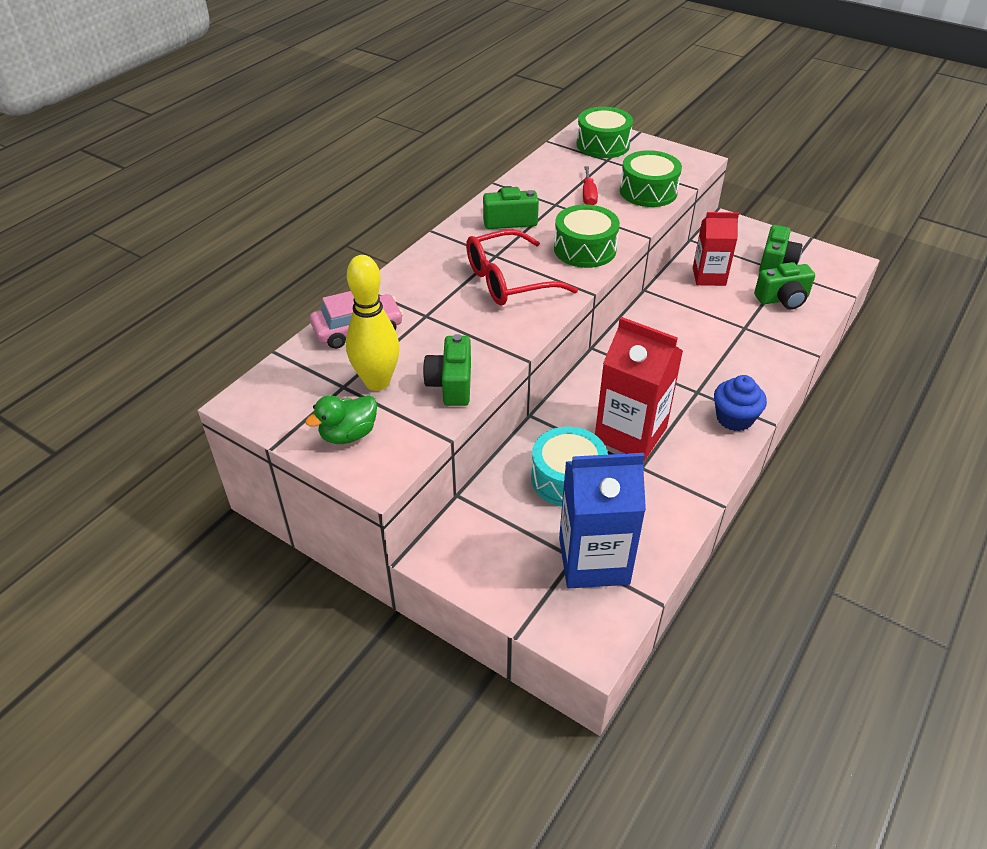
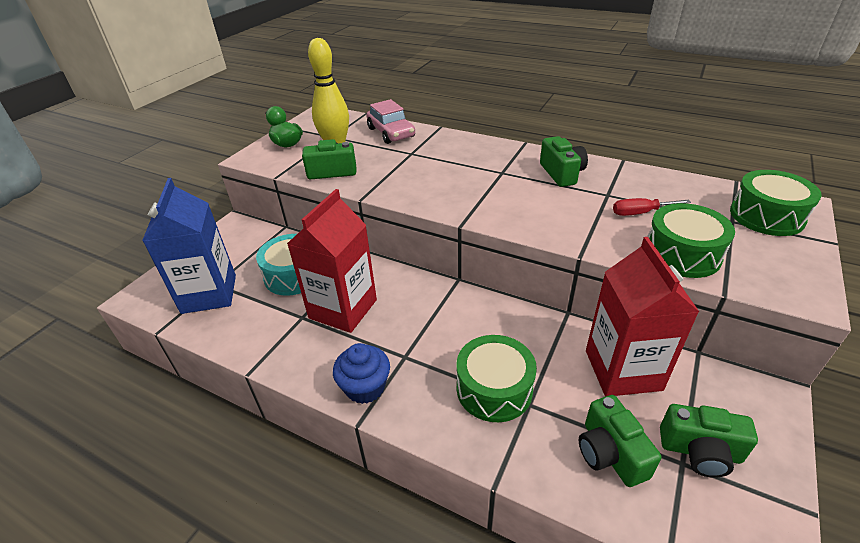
camera: 85 degrees right, 5 degrees down
(508, 281) = (466, 181): red glasses -> none
(585, 249) = (534, 217): green drum -> green drum (494, 389)
(709, 277) = (623, 370): red carton -> red carton, size x1.53

